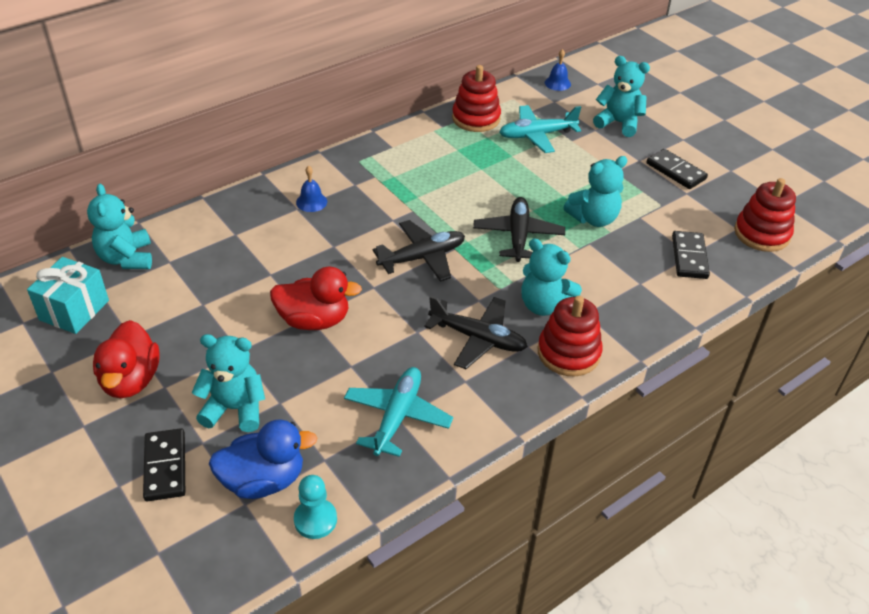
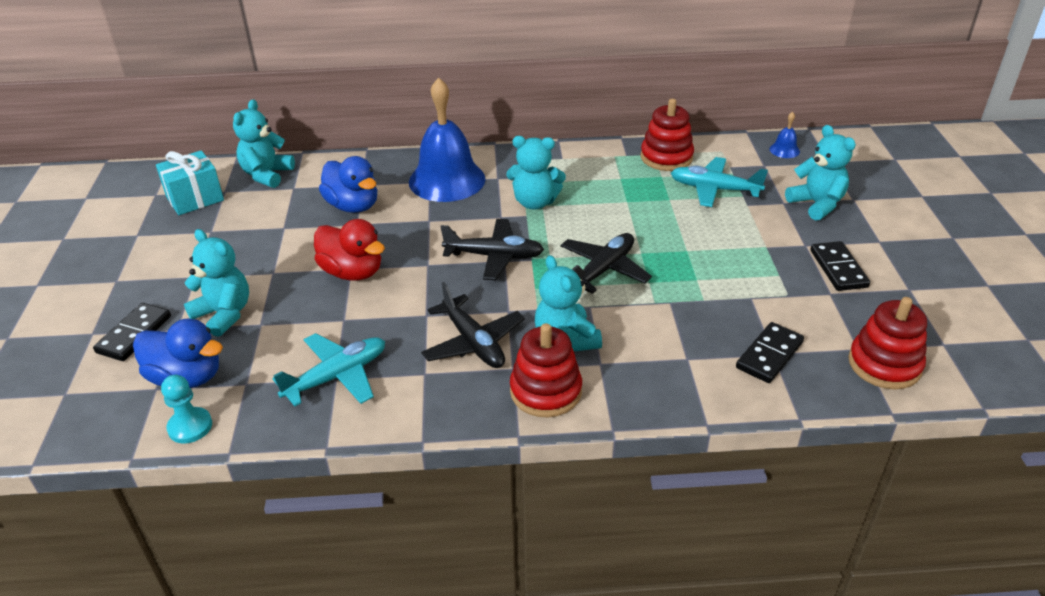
camera: 35 degrees right, 5 degrees down
(131, 380) = (178, 262): red duck -> none
(249, 258) = (353, 206): none -> blue duck
(311, 202) = (447, 180): blue bell -> blue bell, size x2.48
(593, 218) = (698, 281): turquoise teddy bear -> turquoise teddy bear (535, 202)

